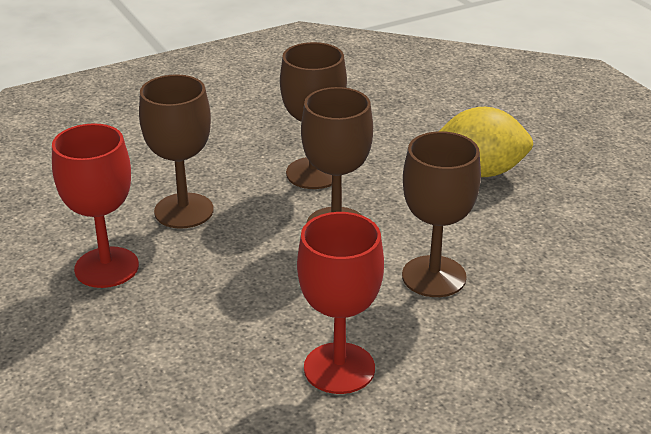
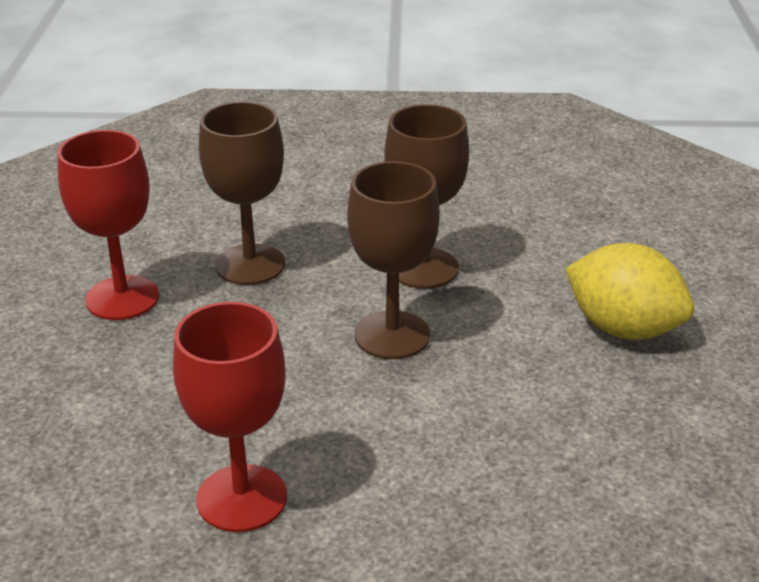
camera: 30 degrees right, 0 degrees up
(434, 276) = (447, 435): brown goblet -> none

